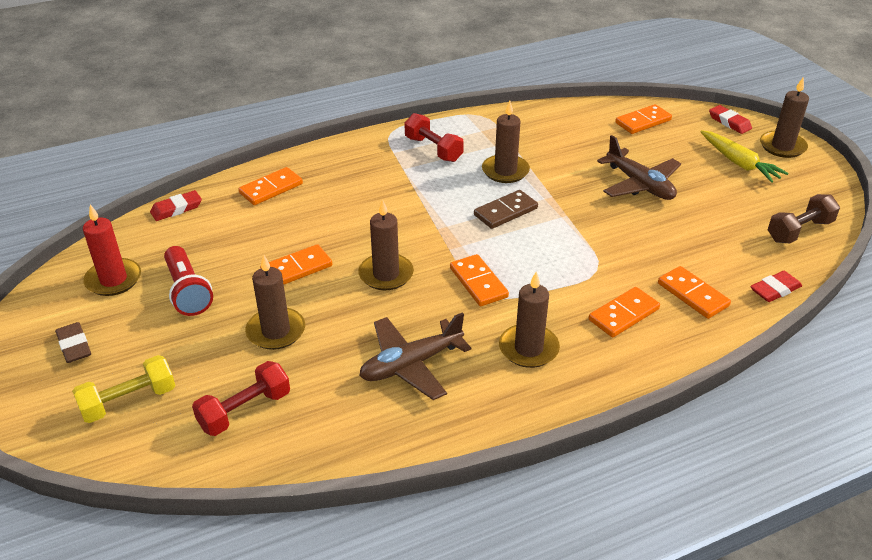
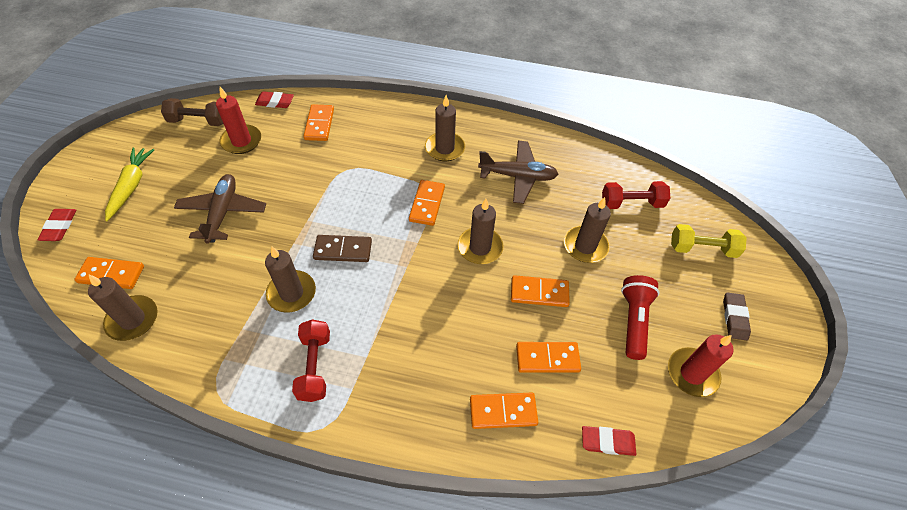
camera: 145 degrees left, 15 degrees up
(623, 314) = (371, 136): orange domino -> orange domino (547, 358)
(730, 237) = (241, 141): none -> red candle
(782, 146) = (78, 180): brown candle -> brown candle (132, 319)

